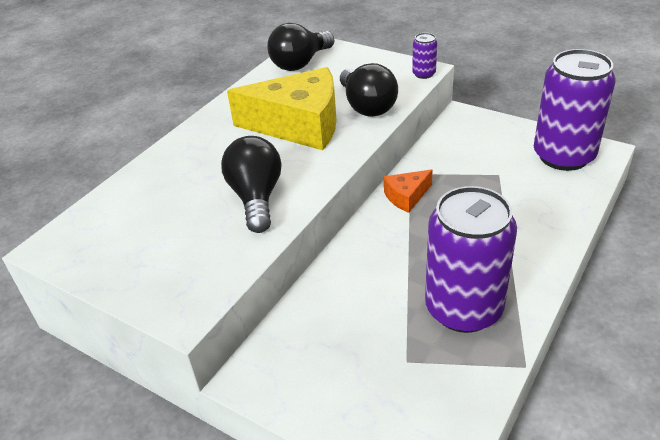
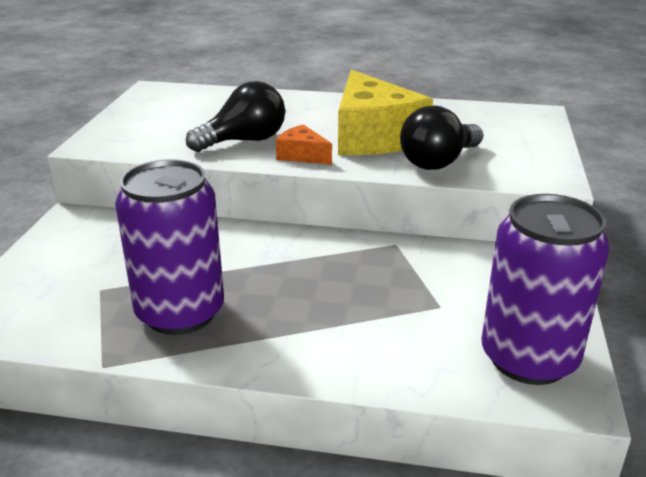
camera: 65 degrees right, 10 degrees down
(300, 63) = (492, 116): black light bulb -> none
(406, 196) = (351, 248): orange cheese -> orange cheese (302, 155)
(424, 74) = (545, 182): purple can -> none

